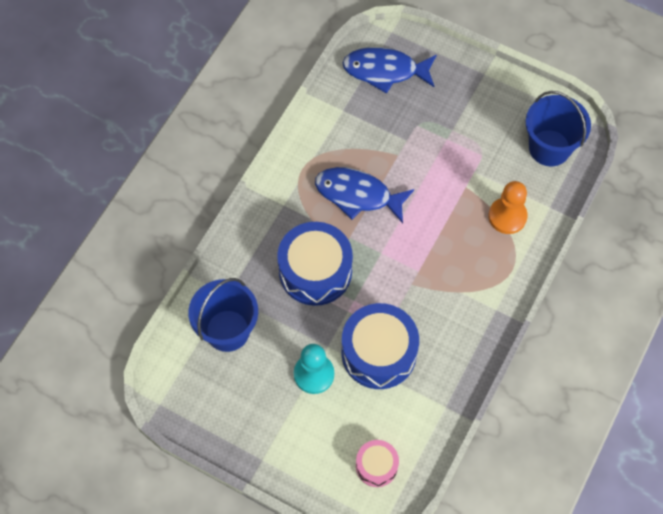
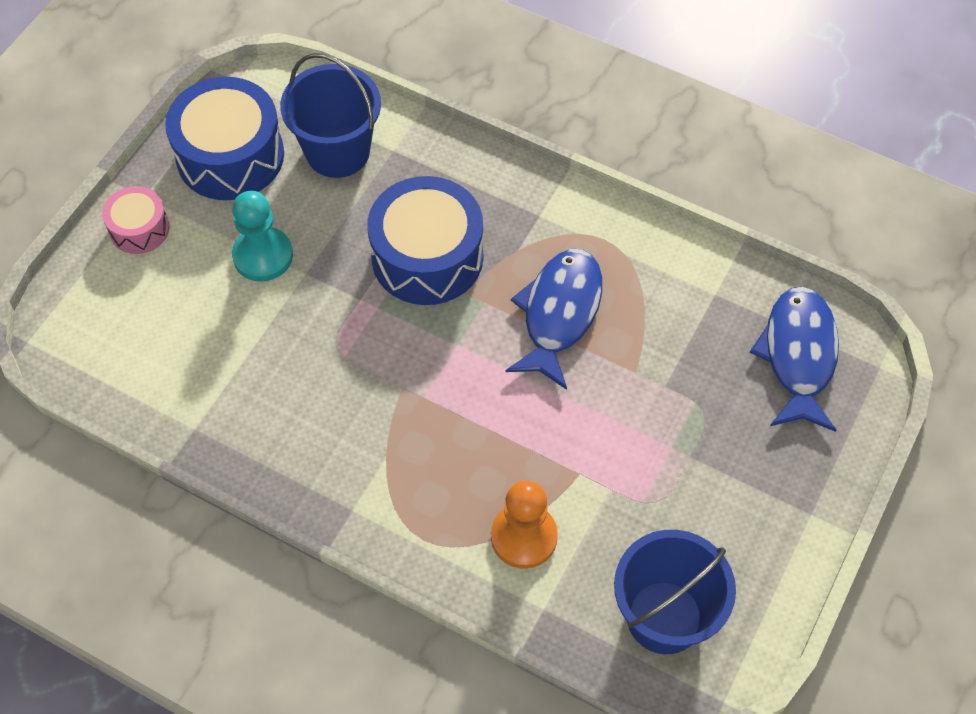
camera: 90 degrees right, 5 degrees down
(376, 466) = (114, 334): pink drum -> pink drum (139, 229)
(379, 353) = (289, 339): blue drum -> blue drum (230, 156)

